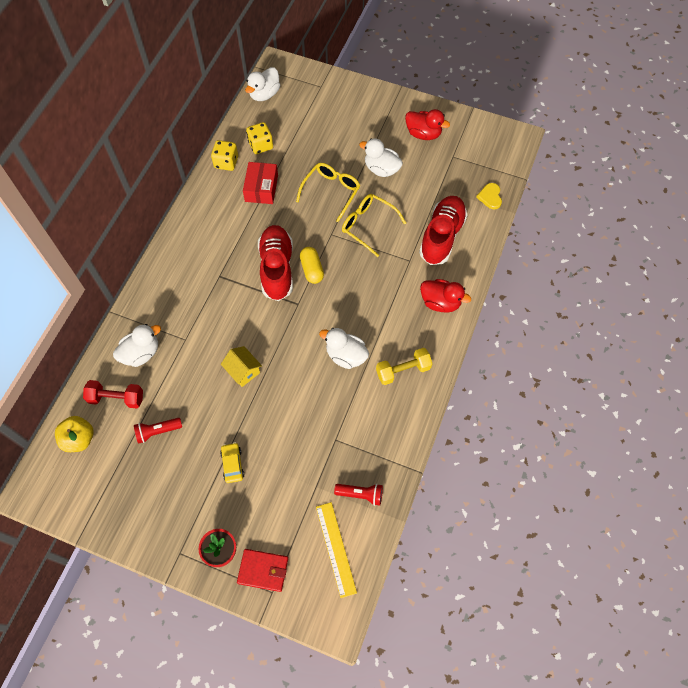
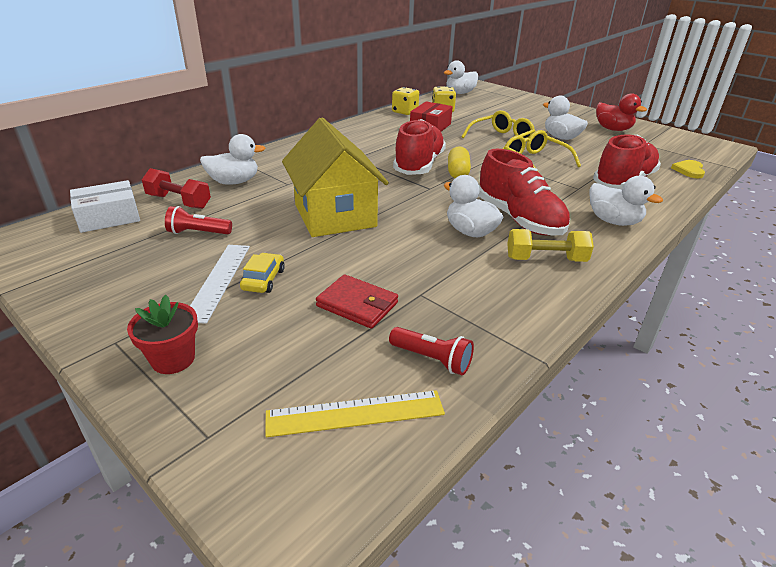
camera: 20 degrees right, 30 degrees down
(79, 439) = (109, 217): yellow apple -> white box
(204, 477) = (218, 280): none -> white ruler
(243, 371) = (335, 215): yellow house -> yellow house, size x2.16
(263, 570) = (216, 402): red wallet -> red wallet (357, 304)
(336, 549) = (355, 413): yellow ruler -> yellow ruler turned 75 degrees clockwise
(375, 325) = (519, 219): none -> red shoe
(440, 302) = (613, 221): red duck -> white duck

